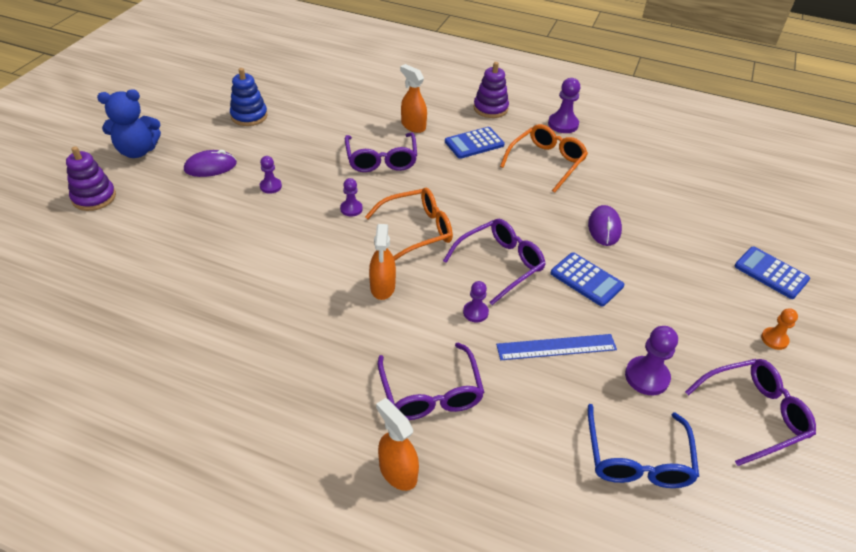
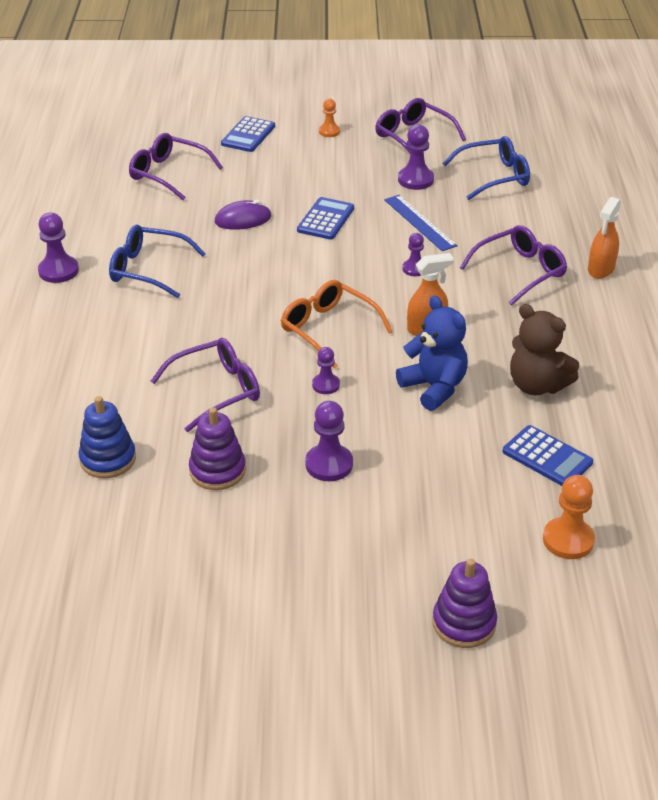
camera: 110 degrees left, 5 degrees down
(100, 270) = (568, 540): none -> orange pawn
(137, 151) = (340, 636): blue teddy bear -> blue teddy bear (434, 387)
(210, 167) = (326, 538): purple mouse -> none
(249, 116) = (183, 554): blue stacking toy -> blue stacking toy (108, 459)
(261, 327) = (537, 385): none -> brown teddy bear
(270, 186) = (329, 464): purple pawn -> purple pawn, size x1.60
(413, 126) = (124, 385): orange spray bottle -> none
(474, 143) = (138, 327): blue calculator -> blue calculator (547, 457)
(490, 108) = (47, 332): purple stacking toy -> purple stacking toy (217, 470)
(500, 264) = (341, 268): purple glasses -> purple glasses (168, 174)
(546, 162) = (148, 269): orange glasses -> blue glasses

